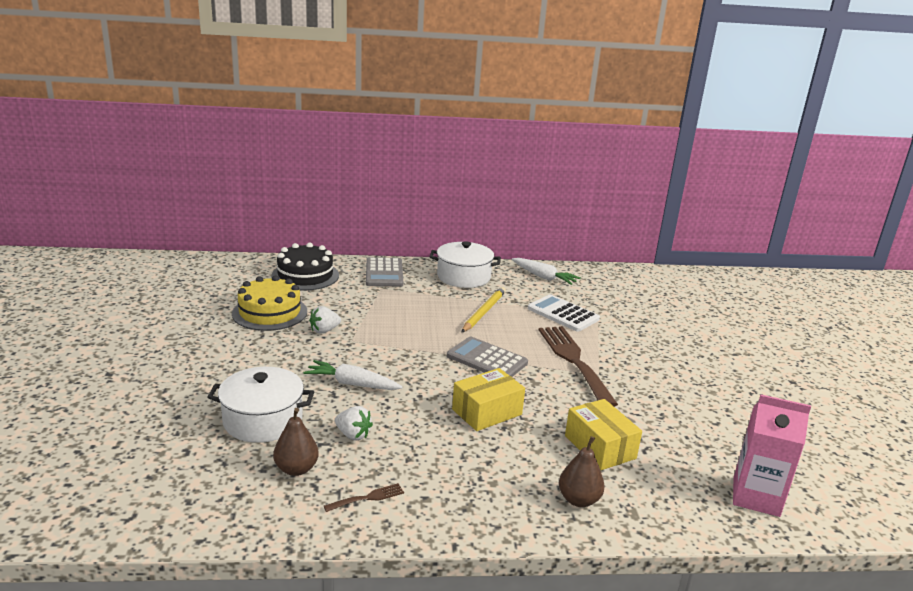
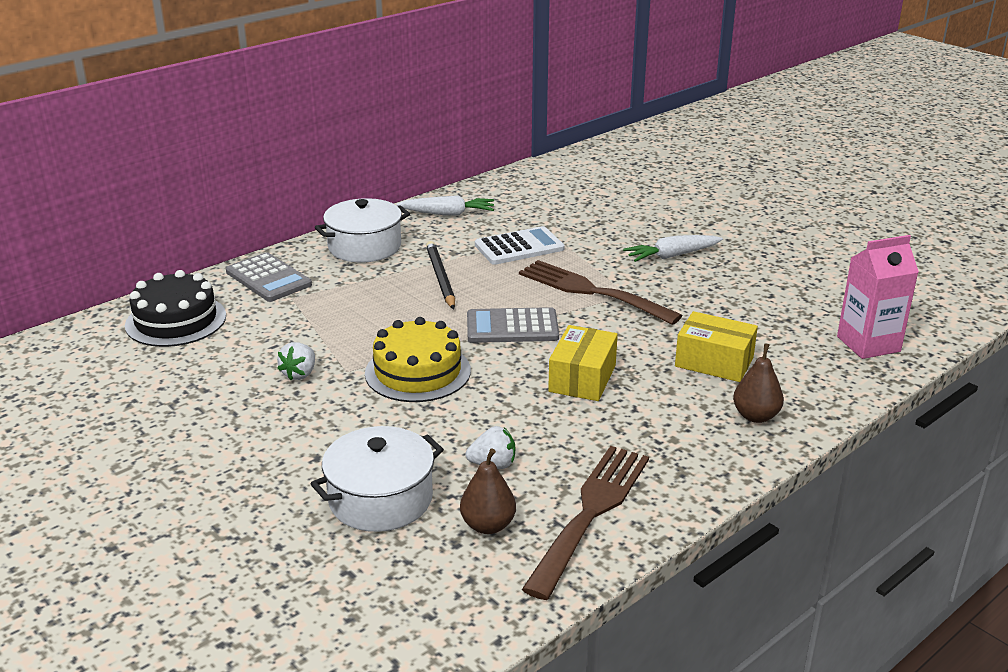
camera: 35 degrees left, 5 degrees up
(270, 312) = (201, 383): yellow cake -> yellow cake (417, 372)
(352, 384) = (417, 416): white carrot -> white carrot (672, 256)
(368, 498) = (591, 512): brown fork -> brown fork, size x2.48
(484, 312) = (440, 278): yellow pencil -> black pencil
(563, 314) = (519, 247): white calculator -> white calculator turned 150 degrees clockwise

